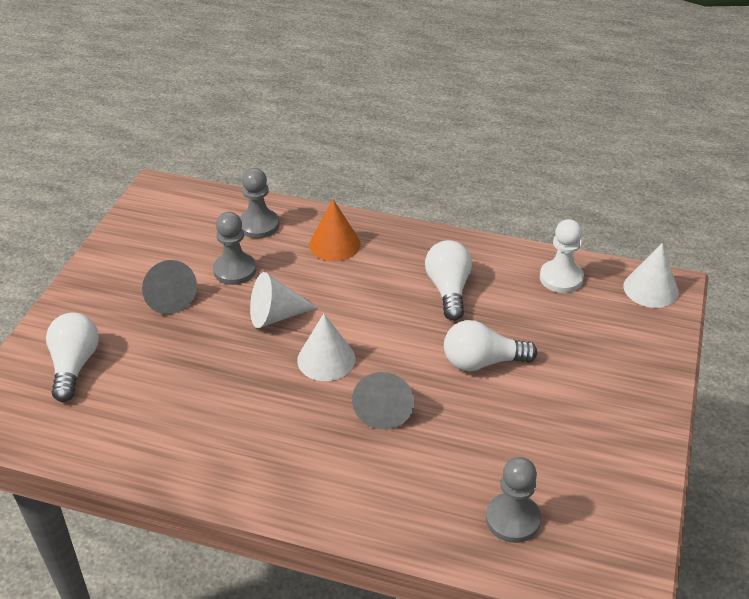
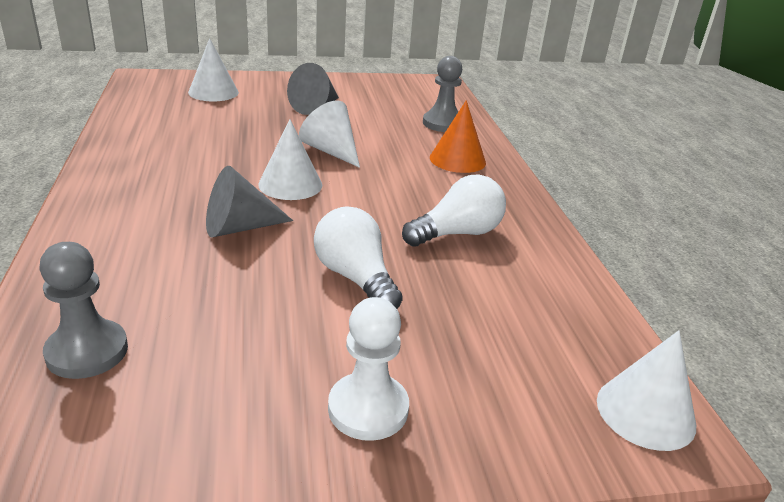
camera: 60 degrees right, 10 degrees down
(74, 365) = (213, 92): white light bulb -> white cone
(235, 270) = (373, 125): grey pawn -> none
(561, 278) = (568, 314): white pawn -> white pawn (368, 408)

